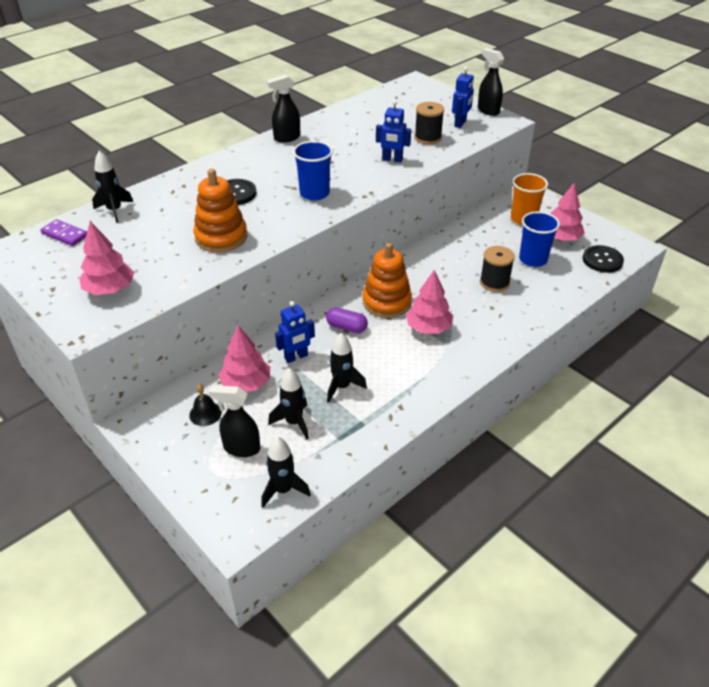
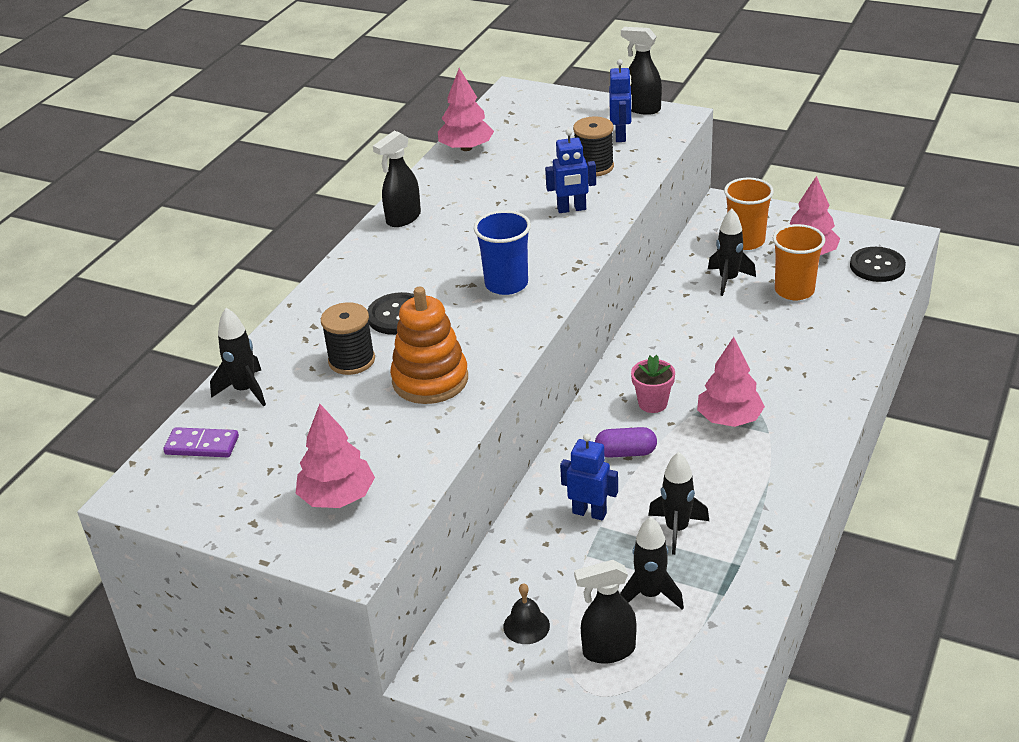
camera: 20 degrees left, 5 degrees down
(246, 384) = (550, 569): pink tree -> pink tree (466, 148)
(283, 490) = (700, 680): black rocket -> black rocket (728, 280)
(296, 357) = (589, 513): blue robot -> blue robot turned 105 degrees counterclockwise
(386, 302) = (652, 403): orange stacking toy -> pink flower pot
(494, 282) = (768, 335): black spool -> black spool (351, 360)
(533, 259) = (794, 290): blue cup -> orange cup

